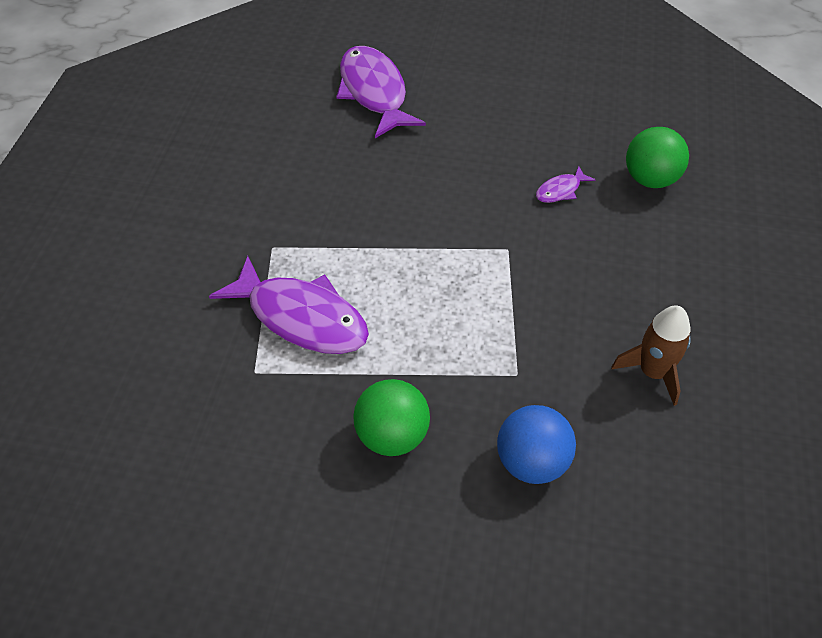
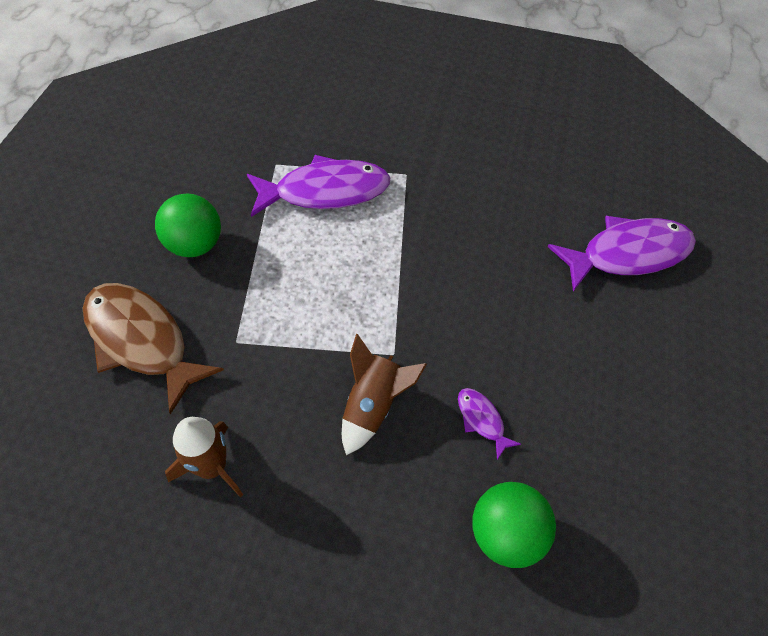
camera: 90 degrees right, 5 degrees up
(301, 317) = (325, 192): purple fish -> purple fish turned 135 degrees counterclockwise
(532, 462) = (141, 341): blue ball -> brown fish
(564, 261) = (373, 406): none -> brown rocket

